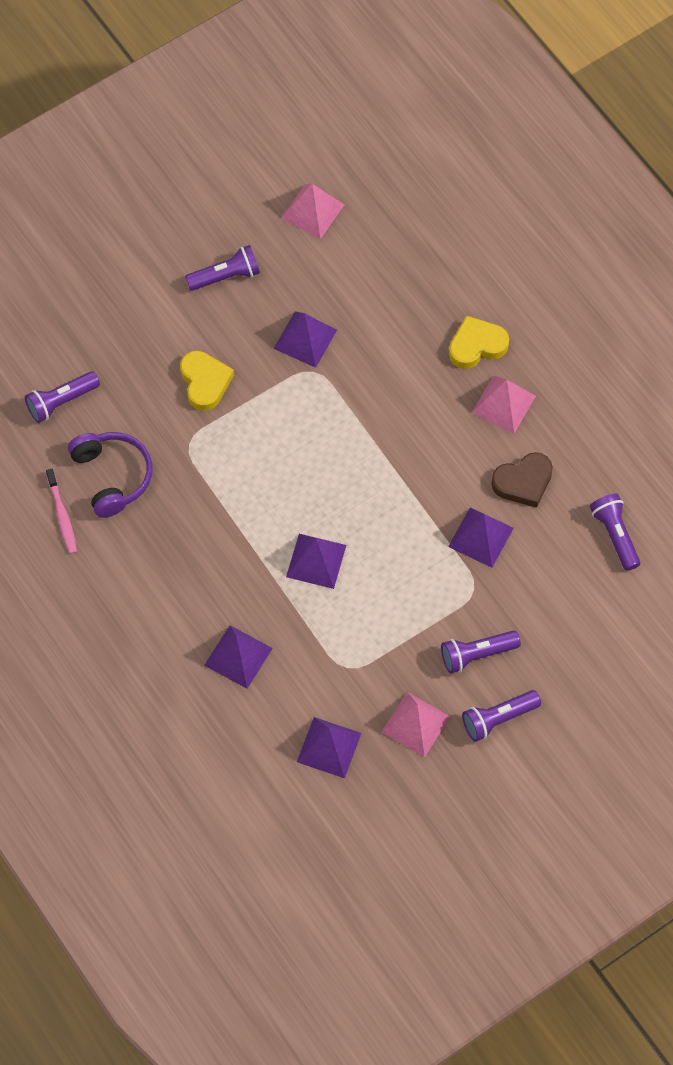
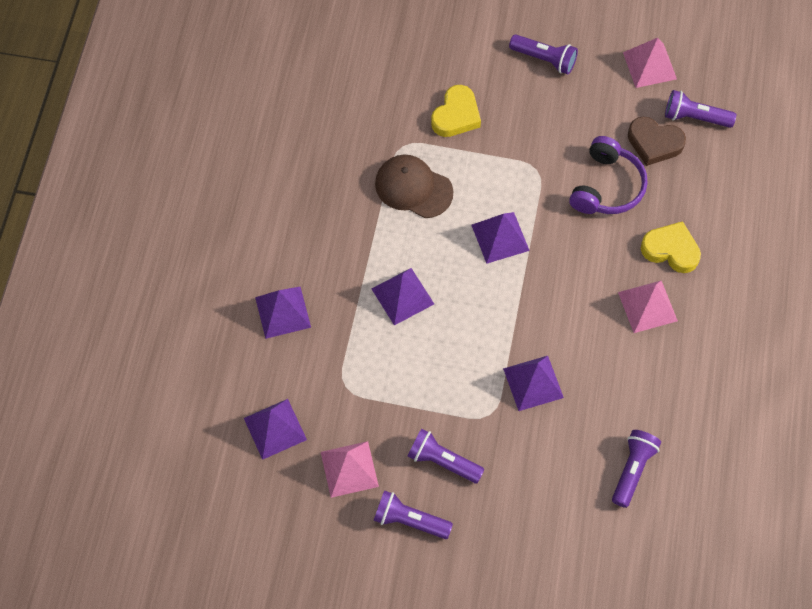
camera: 45 degrees right, 0 degrees up
(61, 402) = (351, 49): purple flashlight -> purple flashlight (695, 117)
(62, 516) = (273, 121): pink toothbrush -> none
(112, 476) = (331, 124): purple headphones -> purple headphones (607, 186)
(233, 470) = (413, 188): none -> brown cap
(305, 339) = (554, 144): purple pyramid -> purple pyramid (500, 237)
(523, 482) = (604, 372): brown heart -> brown heart (654, 143)

